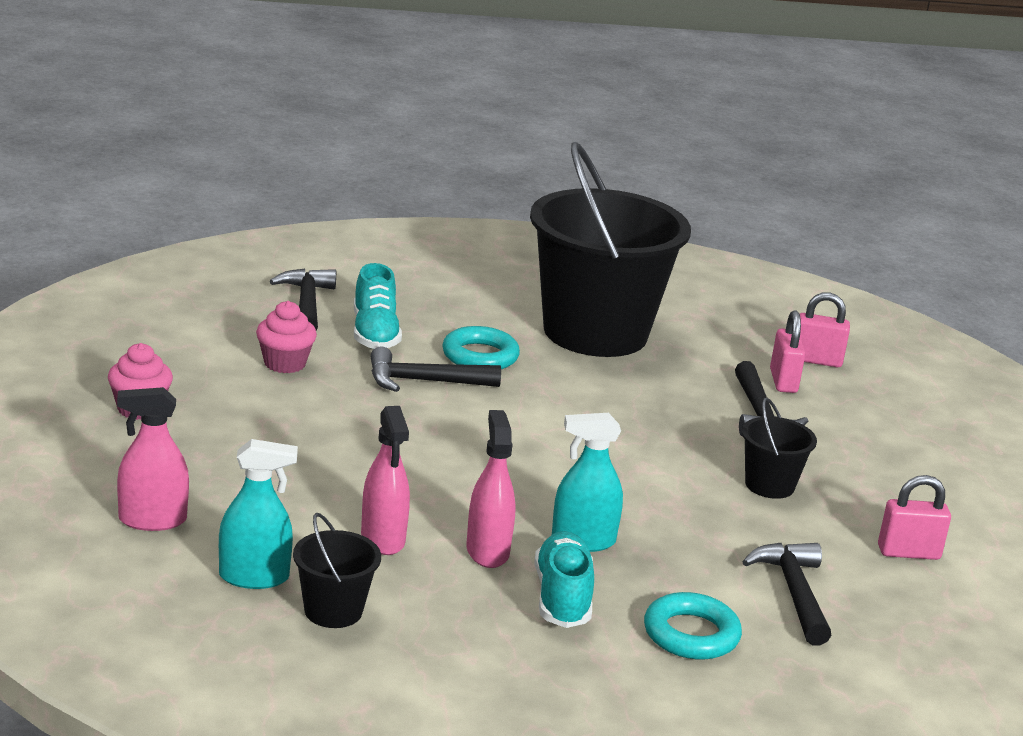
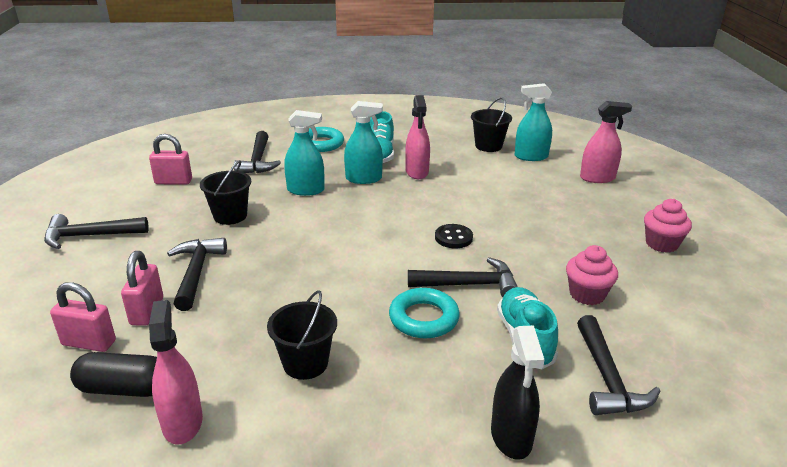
camera: 175 degrees left, 5 degrees up
(383, 539) = (473, 175): pink spray bottle -> pink spray bottle (182, 422)
(409, 282) = (511, 436): none -> black spray bottle
(435, 435) = (453, 238): none -> black button
(595, 332) = (305, 363): black bucket -> black bucket, size x0.41
(676, 524) = (305, 190): none -> turquoise spray bottle
(750, 329) = (124, 388): none -> black capsule
(940, 467) = (89, 236): none -> black hammer

